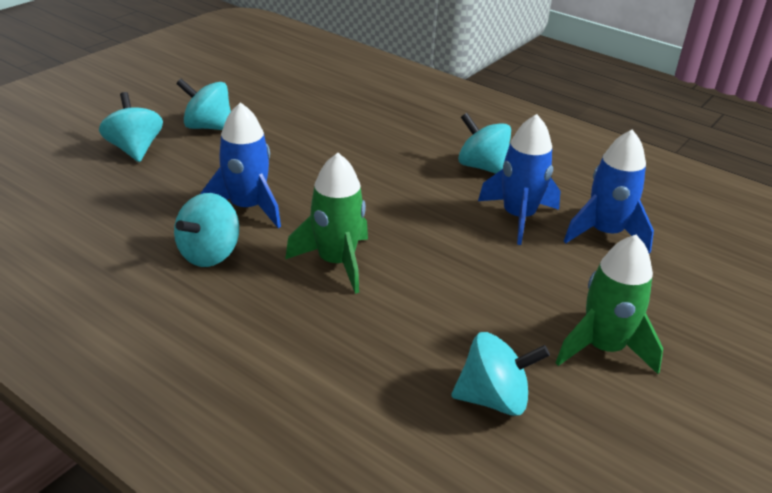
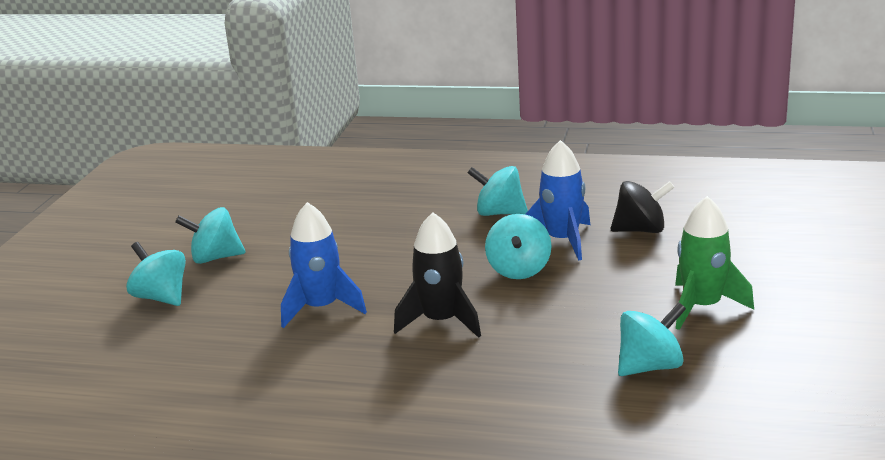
camera: 20 degrees left, 10 degrees down
(209, 254) = (323, 352): turquoise spinning top -> turquoise spinning top (519, 270)
(336, 262) = (441, 321): green rocket -> black rocket
(605, 233) = (641, 230): blue rocket -> black spinning top

